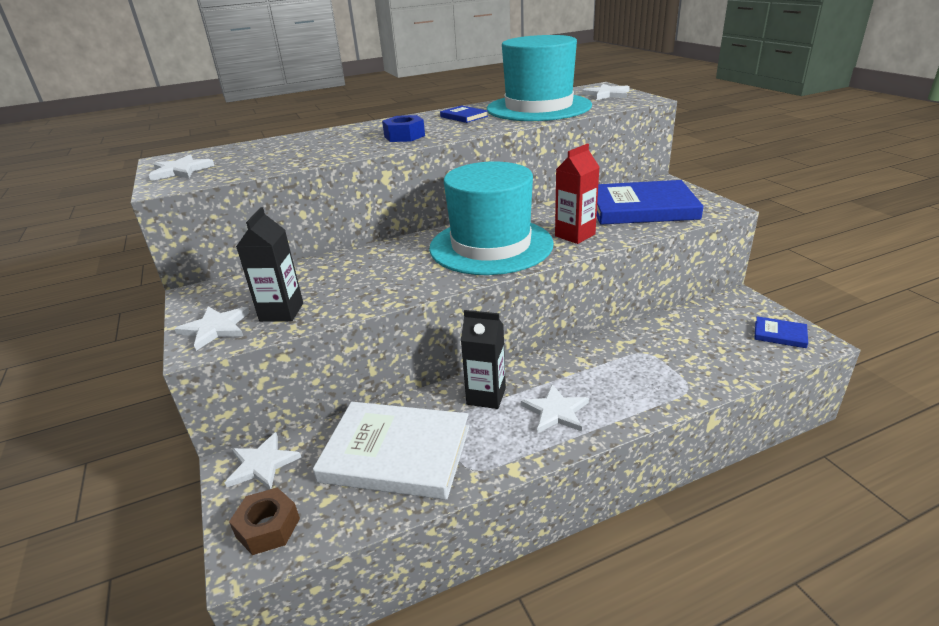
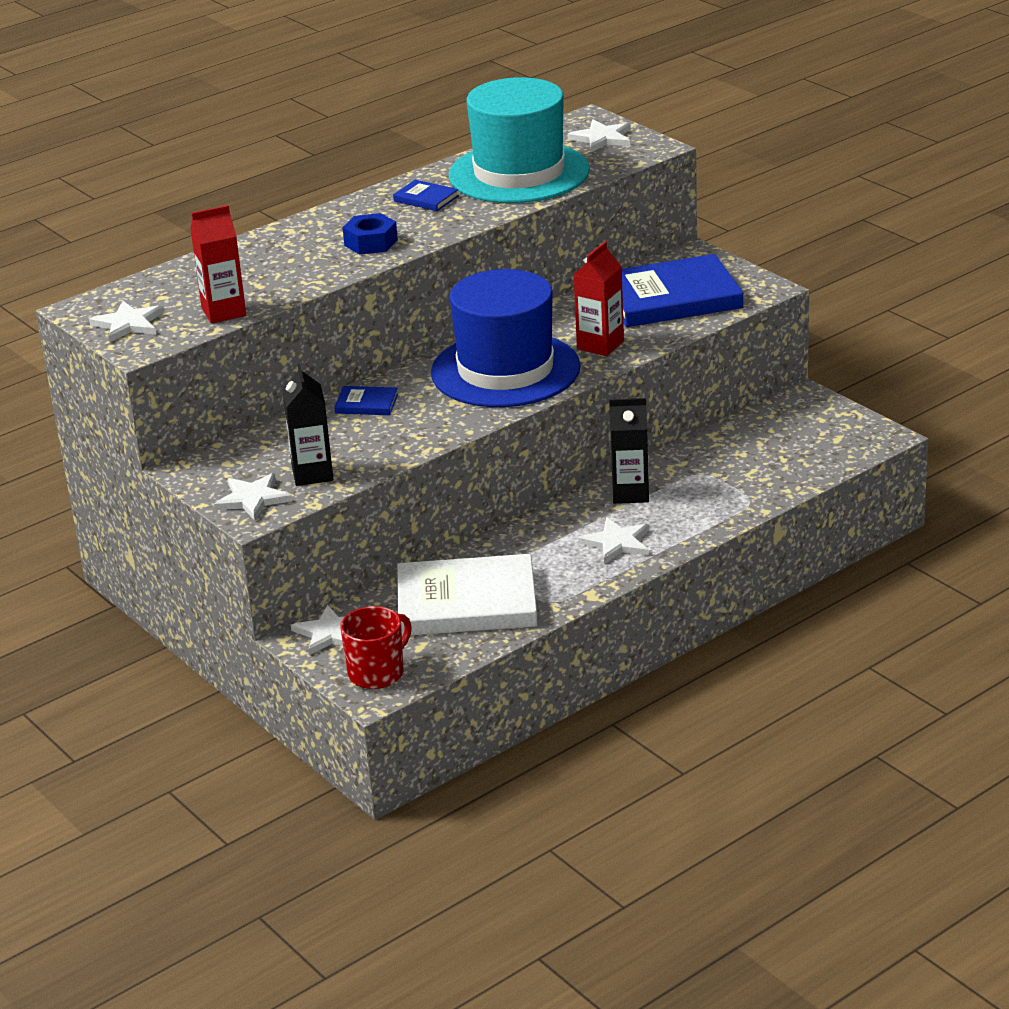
camera: 15 degrees left, 0 degrees up
(254, 168) = (224, 312): none -> red carton
(268, 527) = (377, 673): brown nut -> red mug
(486, 396) = (537, 541): black carton -> black carton (630, 493)
(491, 246) = (505, 370): turquoise hat -> blue hat
(780, 334) = (846, 433): blue book -> blue book (366, 404)

